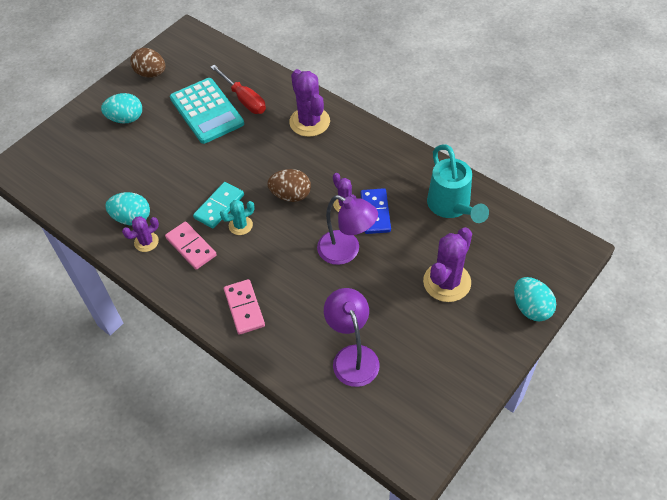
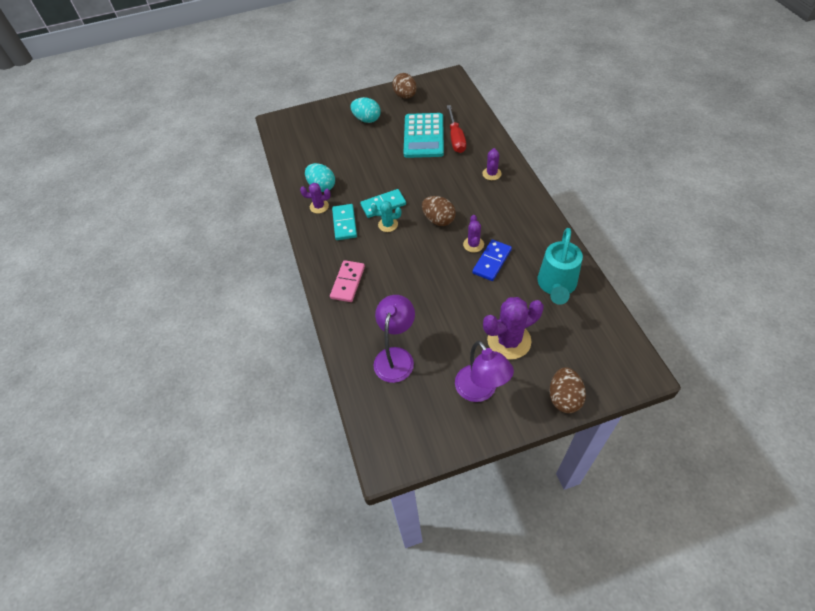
camera: 35 degrees right, 0 degrees up
(191, 247) = (344, 223): pink domino -> turquoise domino
(309, 122) = (491, 174): purple cactus -> purple cactus, size x0.54
(346, 251) = (449, 279): purple lamp -> purple lamp (480, 391)
(531, 308) = (564, 398): turquoise egg -> brown egg

